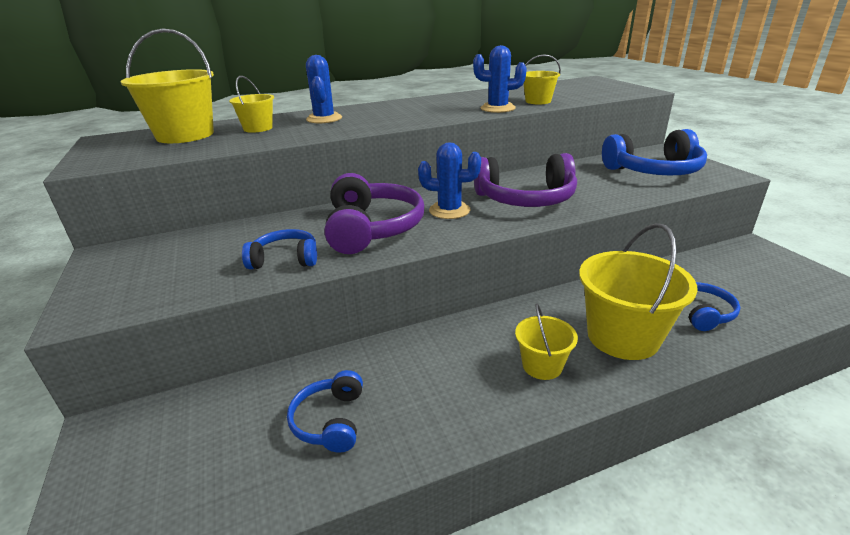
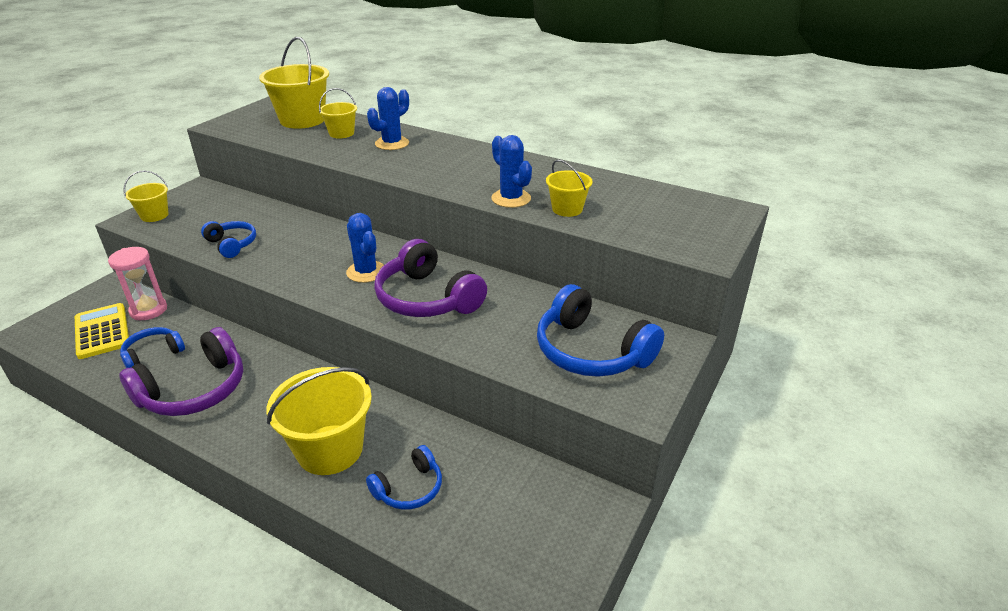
camera: 50 degrees right, 5 degrees up
(208, 461) = (102, 331): none -> yellow calculator
(223, 403) = (148, 310): none -> pink hourglass
(372, 228) = (304, 254): purple headphones -> purple headphones (194, 390)
(542, 366) = (261, 419): yellow bucket -> yellow bucket (154, 215)

